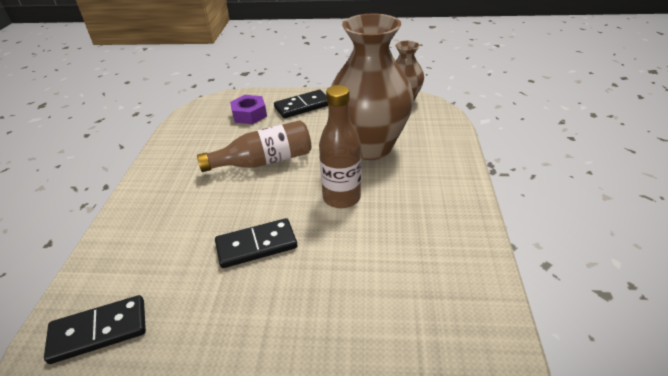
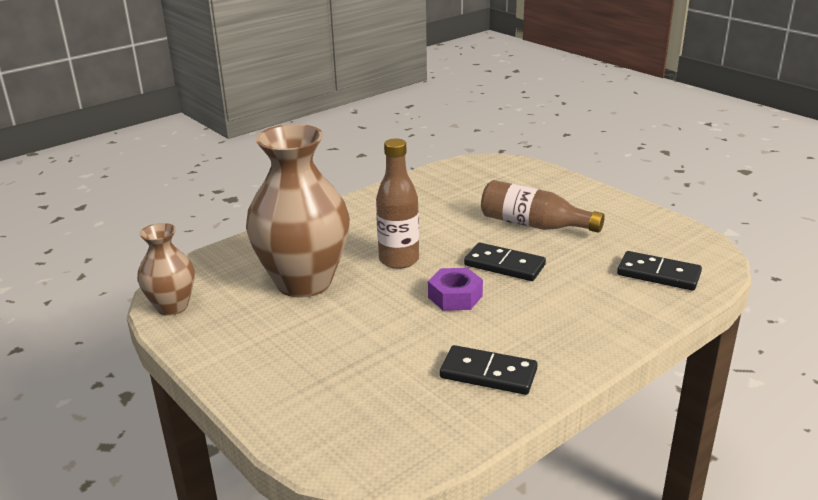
camera: 135 degrees left, 10 degrees down
(249, 115) = (342, 400): purple nut -> purple nut (455, 297)
(263, 161) = (413, 325): brown bottle -> brown bottle (534, 225)
(302, 106) = (268, 370): black domino -> black domino (488, 374)

